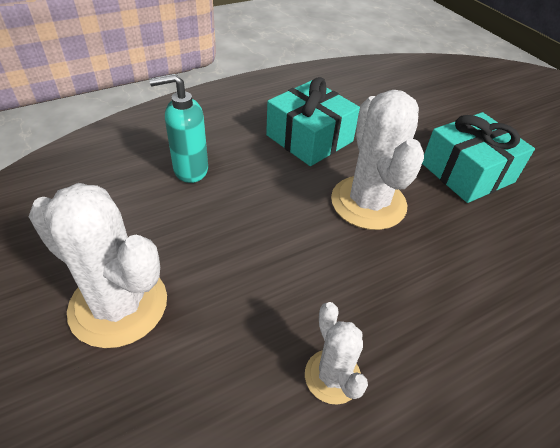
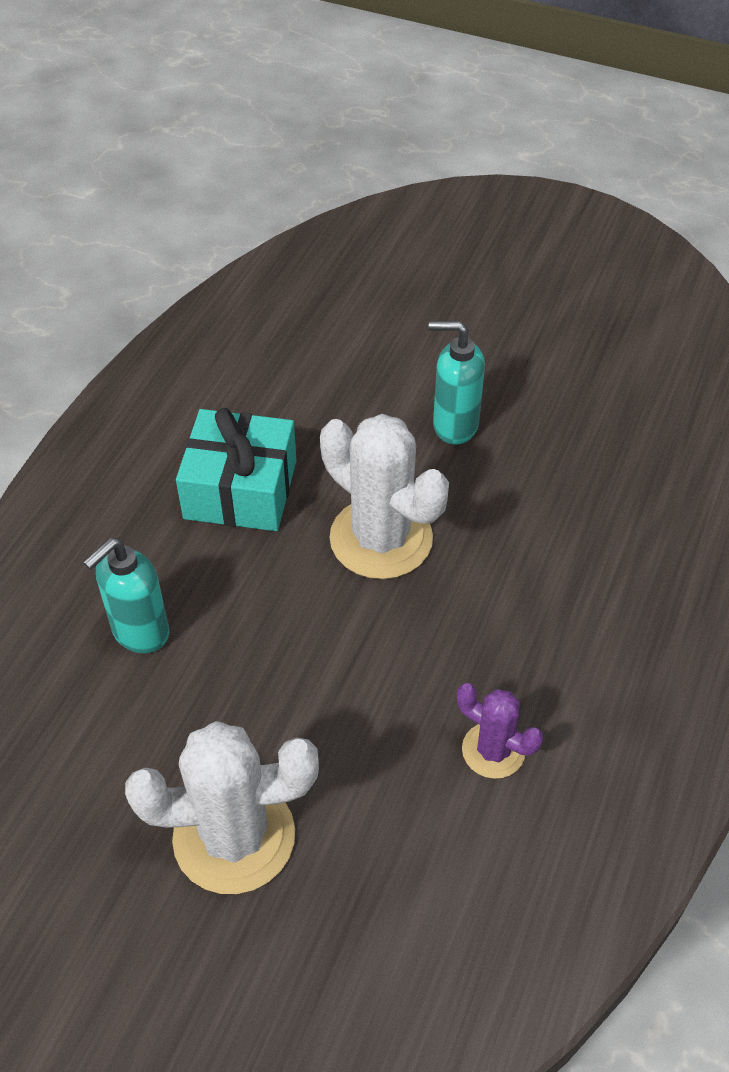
camera: 35 degrees left, 5 degrees up
(332, 376) = (493, 750): white cactus -> purple cactus
(467, 172) = (454, 425): turquoise gift -> turquoise soap dispenser

